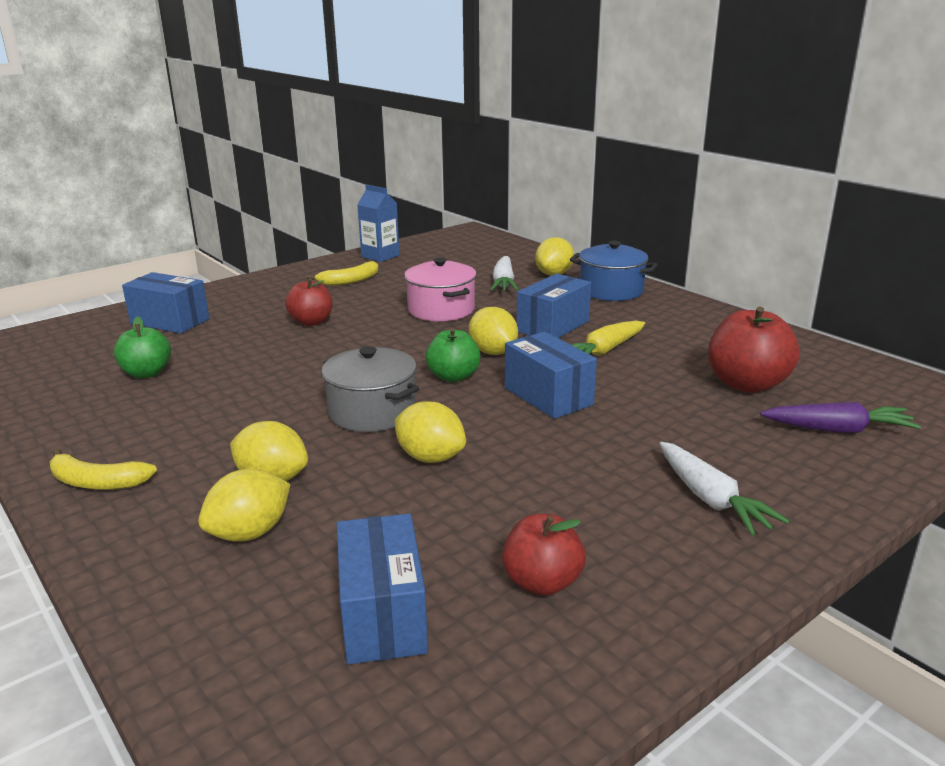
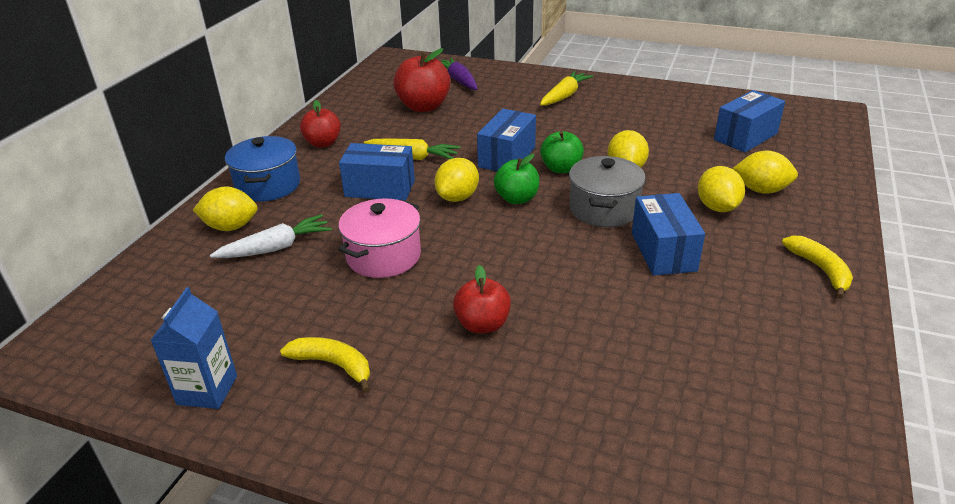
camera: 120 degrees left, 10 degrees up
(147, 373) = (696, 363): green apple -> green apple (561, 168)
(170, 321) = (585, 448): blue box -> blue box (663, 251)
(542, 582) = (675, 114): red apple -> red apple (323, 143)
(711, 499) = (564, 96): white carrot -> yellow carrot

